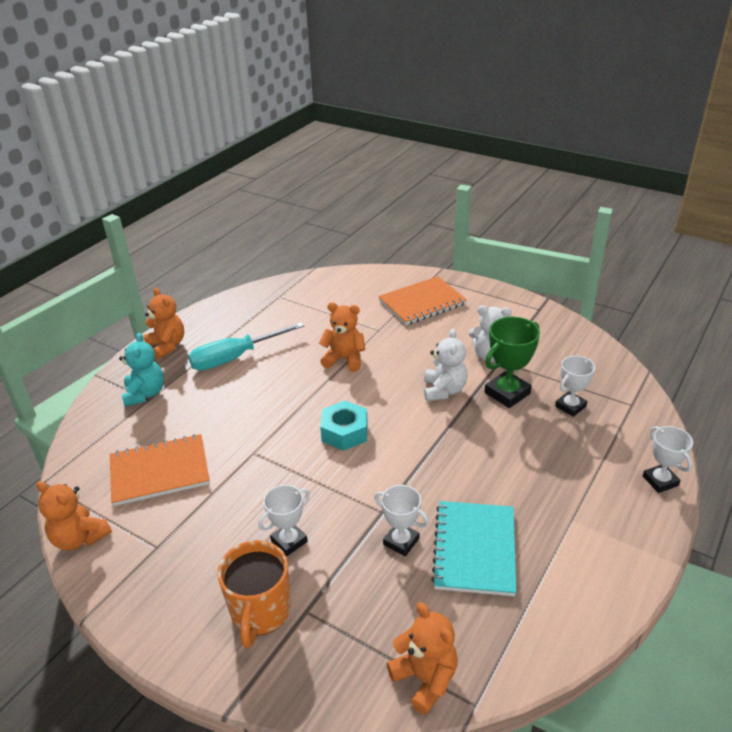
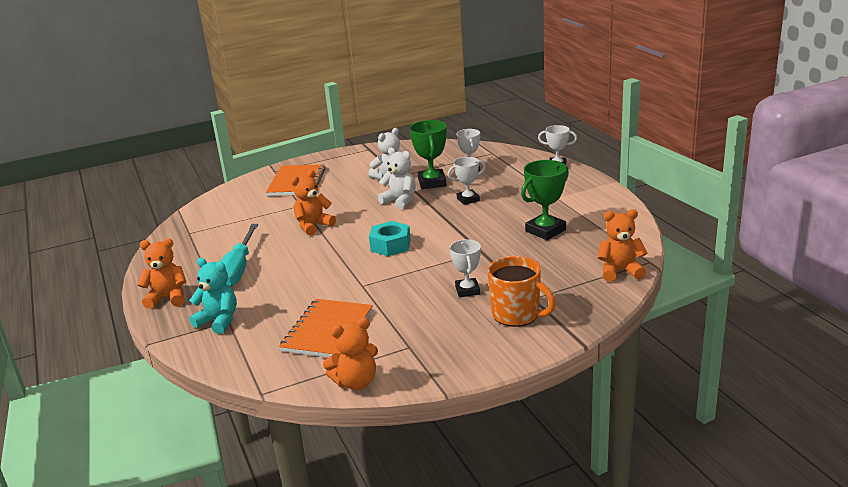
camera: 55 degrees left, 10 degrees down
(401, 541) = (513, 251): white trophy -> white trophy (468, 199)
(474, 549) = (545, 230): turquoise notebook -> green trophy

